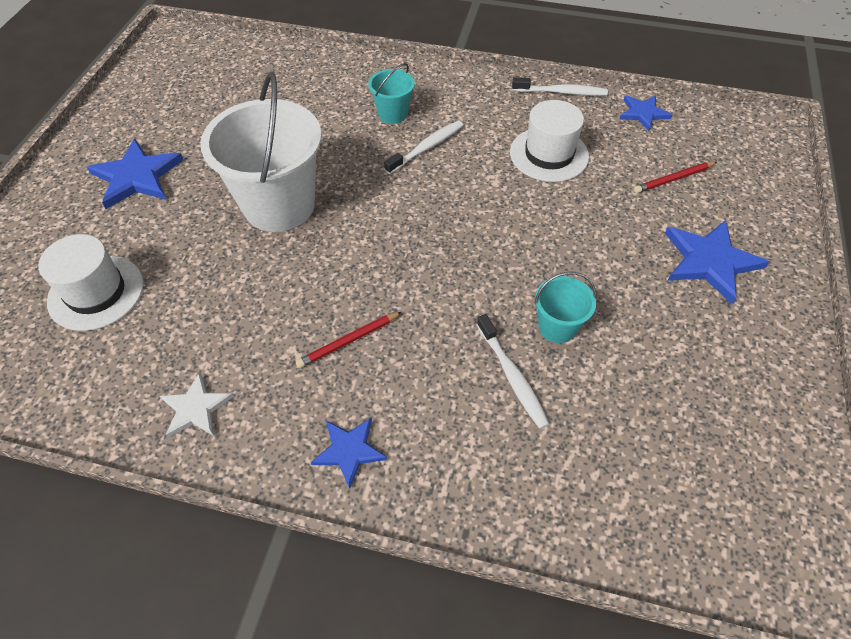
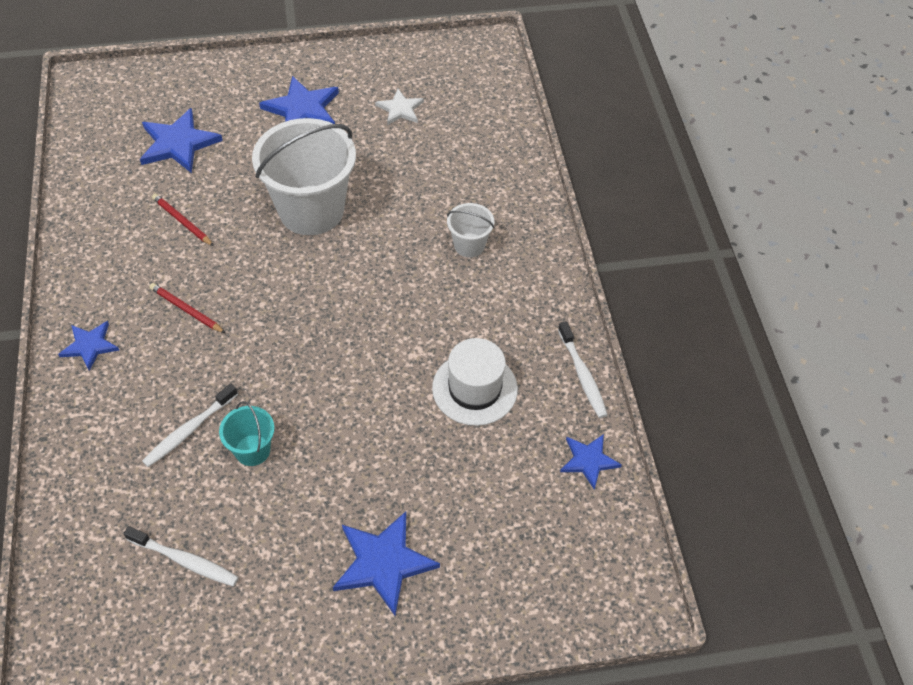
camera: 65 degrees right, 0 degrees up
(96, 292) = (178, 143): white hat -> blue star
(195, 408) = (98, 244): white star -> white star (400, 109)
(393, 114) = (469, 245): turquoise bucket -> white bucket
(426, 147) = (434, 287): white toothbrush -> white toothbrush (185, 560)
(673, 179) = (492, 510): red pencil -> red pencil (182, 221)

